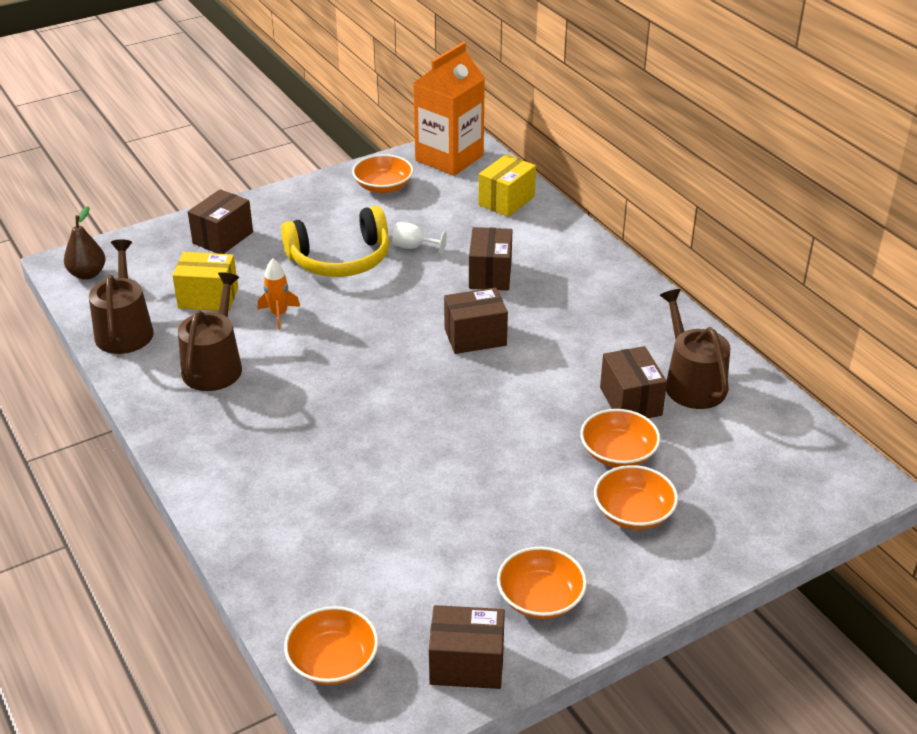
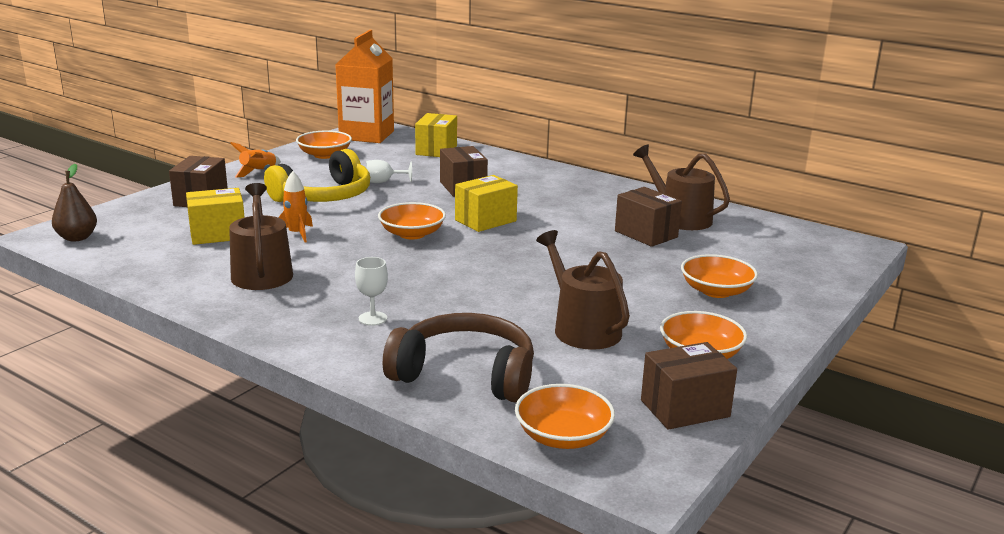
camera: 25 degrees left, 15 degrees down
(125, 330) = (147, 265): brown watering can -> brown watering can (582, 328)
(271, 458) = (372, 318): none -> white goblet
(301, 203) = (258, 172): none -> orange rocket
(304, 556) = (465, 374): none -> brown headphones
(475, 337) = (485, 220): brown box -> yellow box
(618, 453) = (667, 262): orange bowl -> orange bowl (412, 234)

